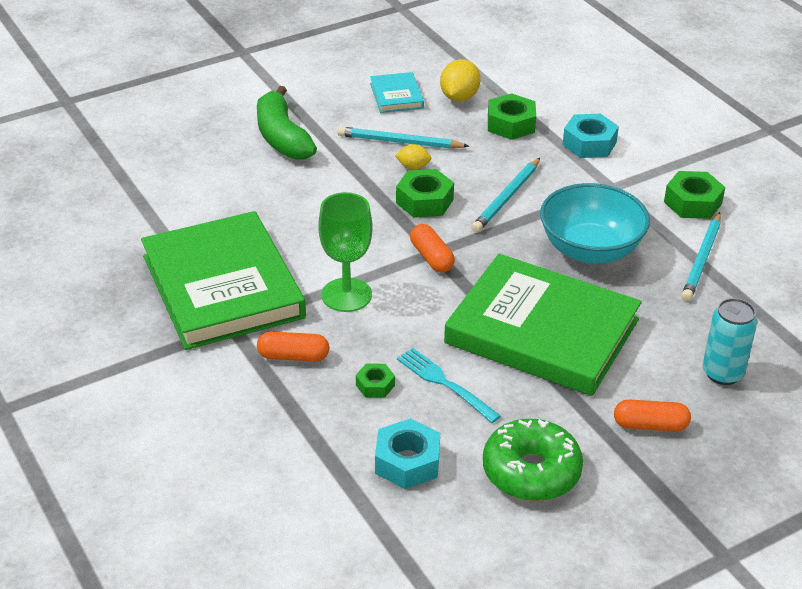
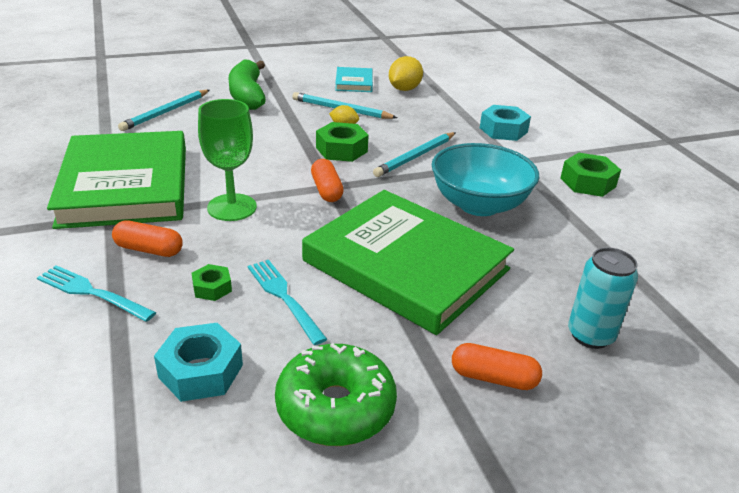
camera: 10 degrees right, 5 degrees down
(268, 409) = (91, 293): none -> turquoise fork
(511, 124) = (440, 110): green nut -> none
(702, 259) = (587, 227): turquoise pencil -> turquoise pencil (166, 112)

